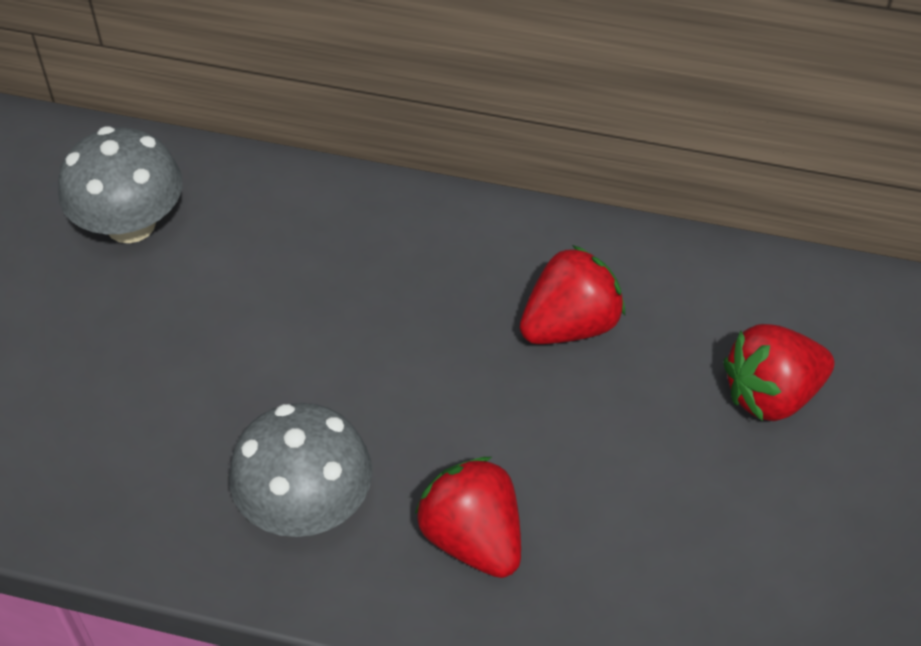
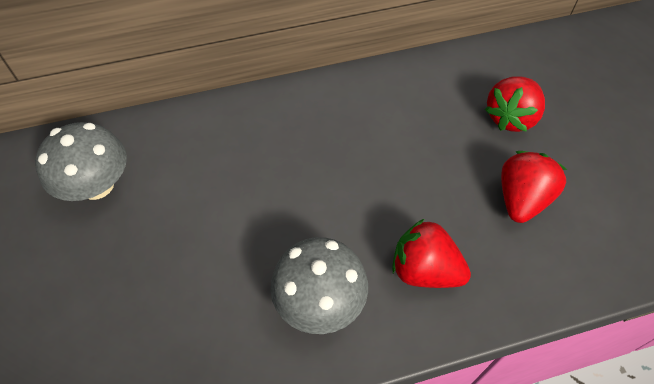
camera: 30 degrees left, 5 degrees up
(570, 325) = (389, 128): red strawberry -> red strawberry (521, 199)

